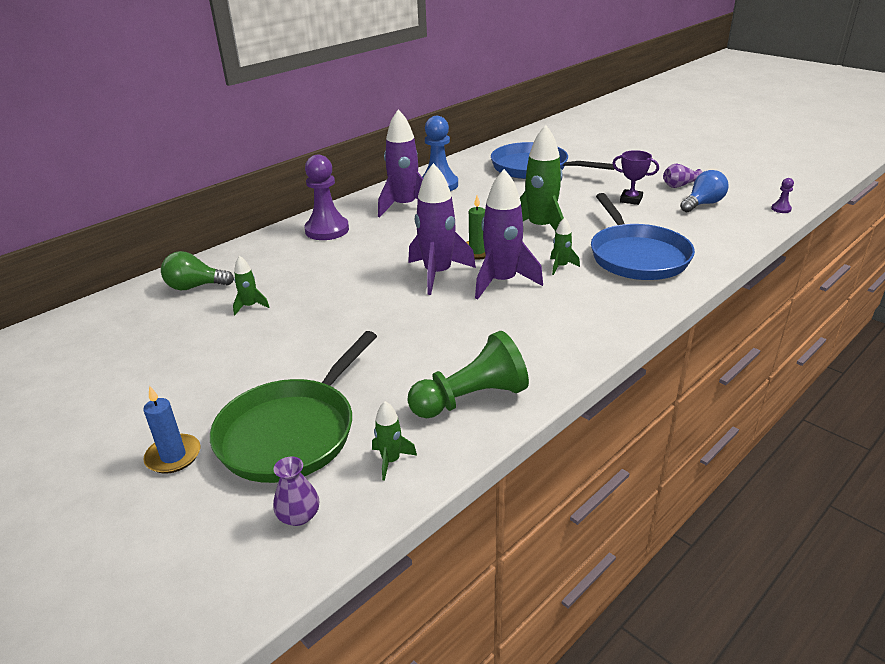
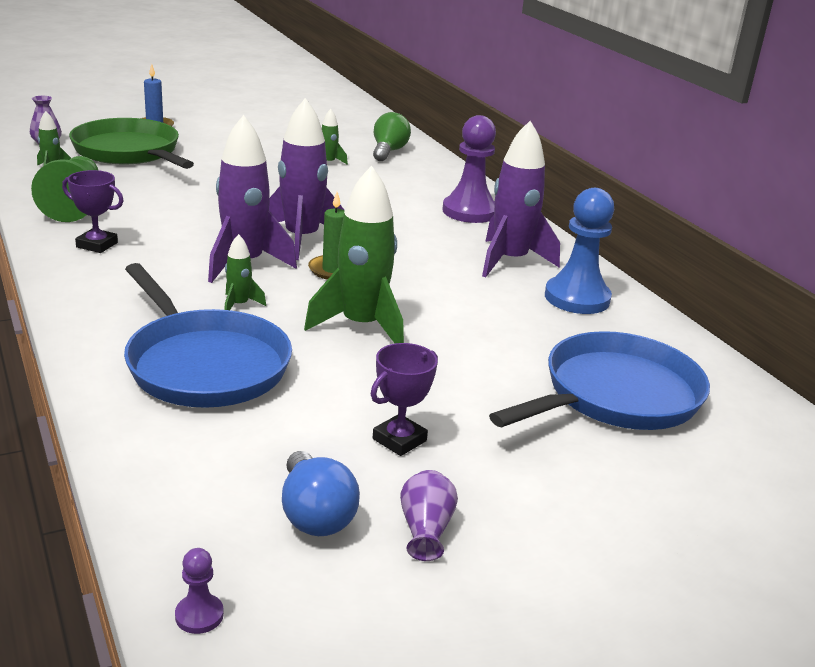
camera: 105 degrees right, 5 degrees down
(538, 350) = (97, 245): none -> purple trophy
(637, 256) = (204, 364): blue pan -> blue pan turned 135 degrees counterclockwise

